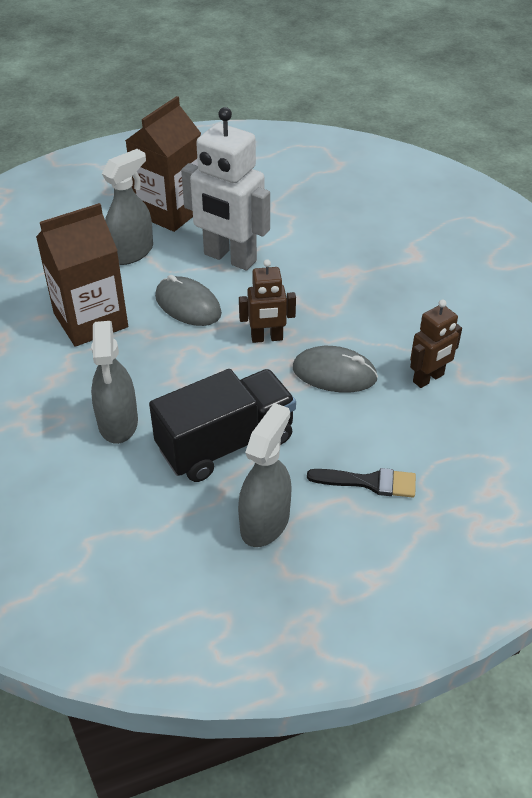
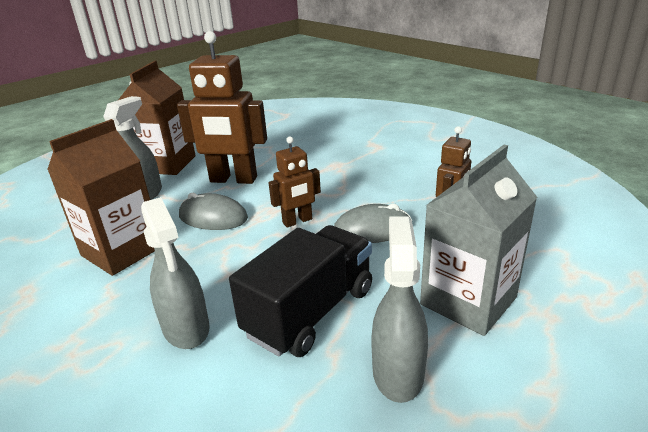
camera: 20 degrees left, 15 degrees down
(229, 258) = (233, 180): white robot -> brown robot
(369, 482) = (468, 301): black brush -> grey carton

